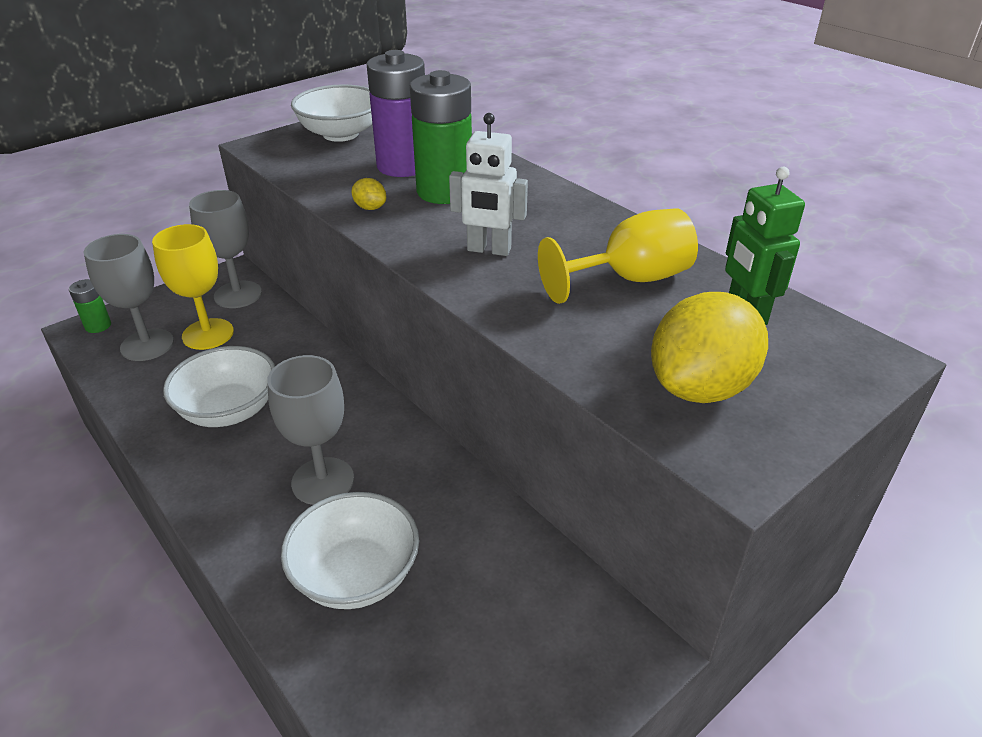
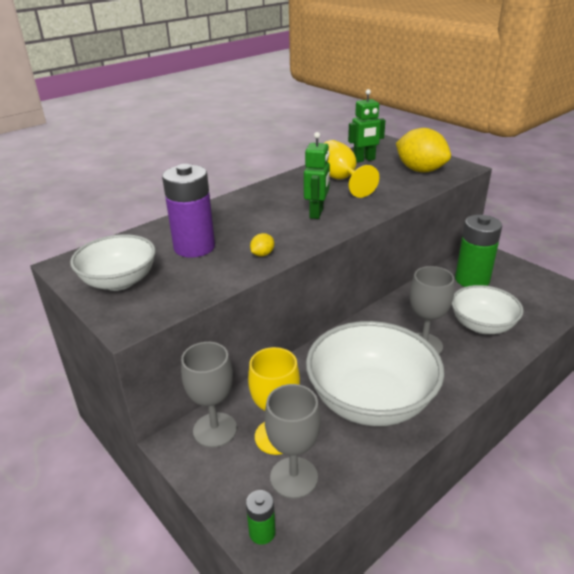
camera: 90 degrees left, 5 degrees down
(229, 410) = (371, 400): white bowl -> white bowl, size x1.65
(444, 192) = (240, 229): green battery -> green battery (472, 280)
(489, 250) = (317, 213): white robot -> green robot

